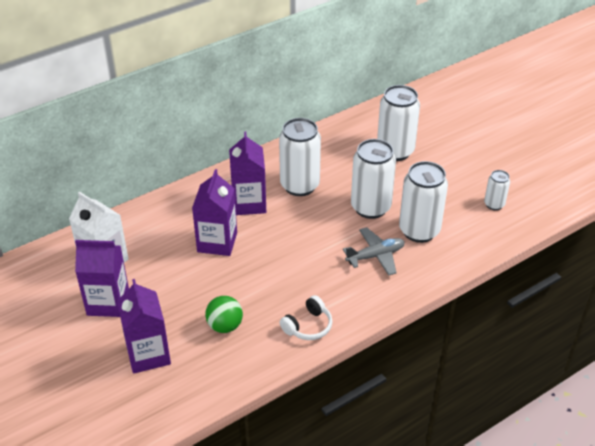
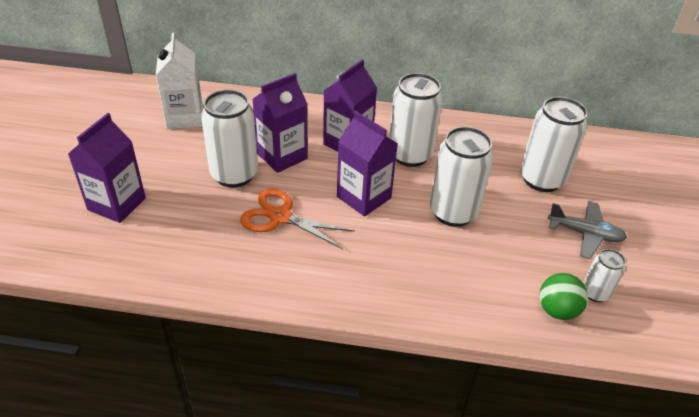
camera: 40 degrees right, 0 degrees up
(108, 302) = (146, 147): purple carton -> purple carton (364, 197)
(225, 326) = (198, 223): green ball -> green ball (557, 310)
(271, 283) = (280, 216): none -> orange scissors
(308, 326) = (261, 274): white headphones -> none
(375, 256) = (402, 257): grey plane -> grey plane (584, 234)
(419, 231) = (476, 264): white can -> white can (234, 174)

